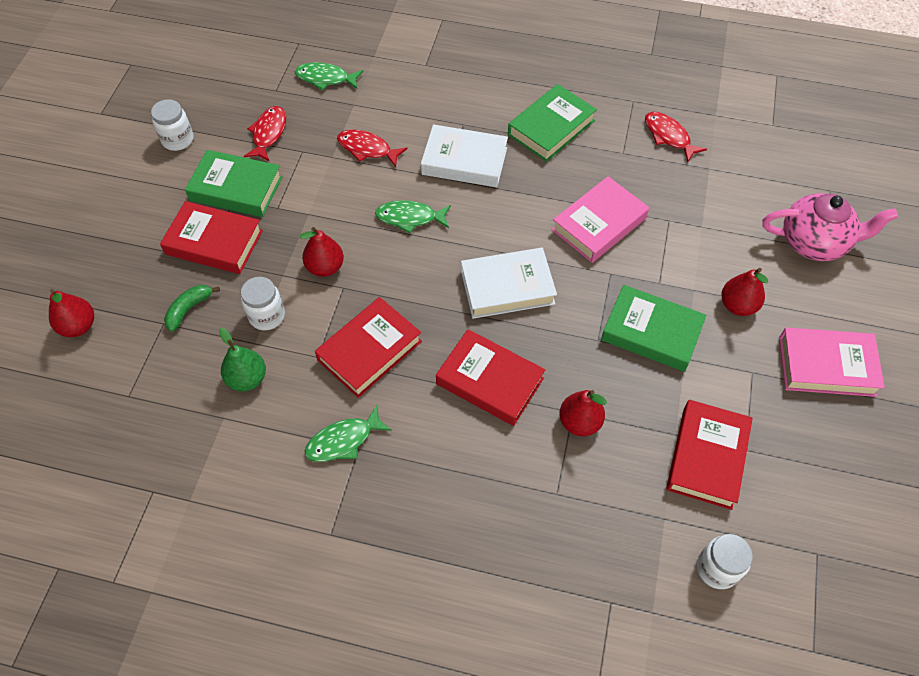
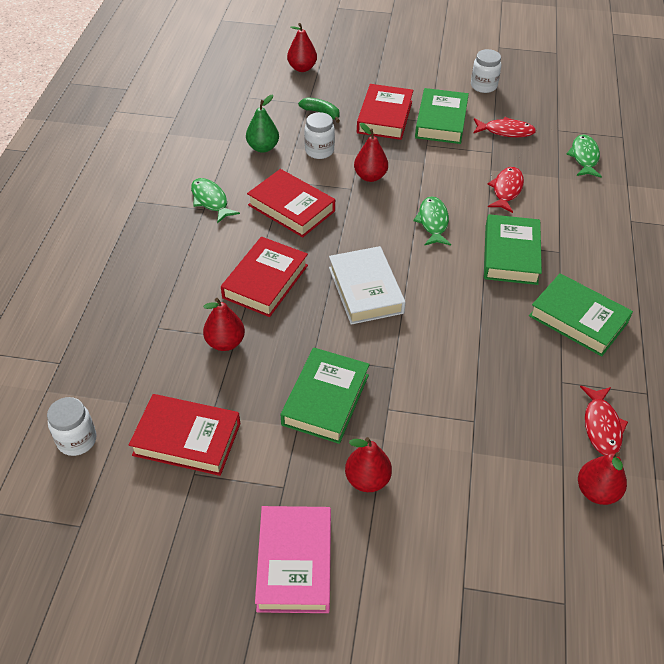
camera: 85 degrees right, 10 degrees down
(464, 161) = (511, 254): white book -> green book
(599, 224) = (455, 359): pink book -> none
(668, 136) = (601, 426): red fish -> red fish turned 135 degrees clockwise
(732, 152) = (596, 491): none -> red pear
(814, 242) = (472, 572): pink teapot -> none

